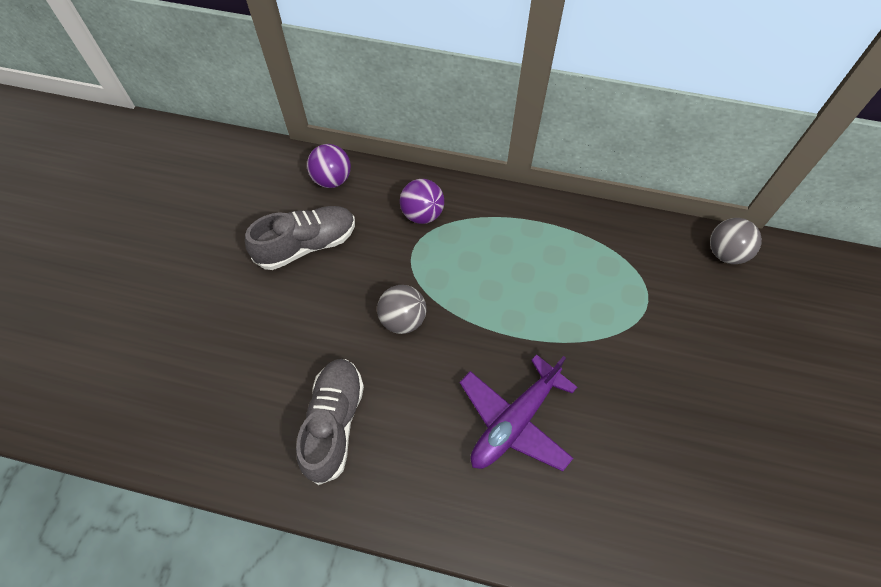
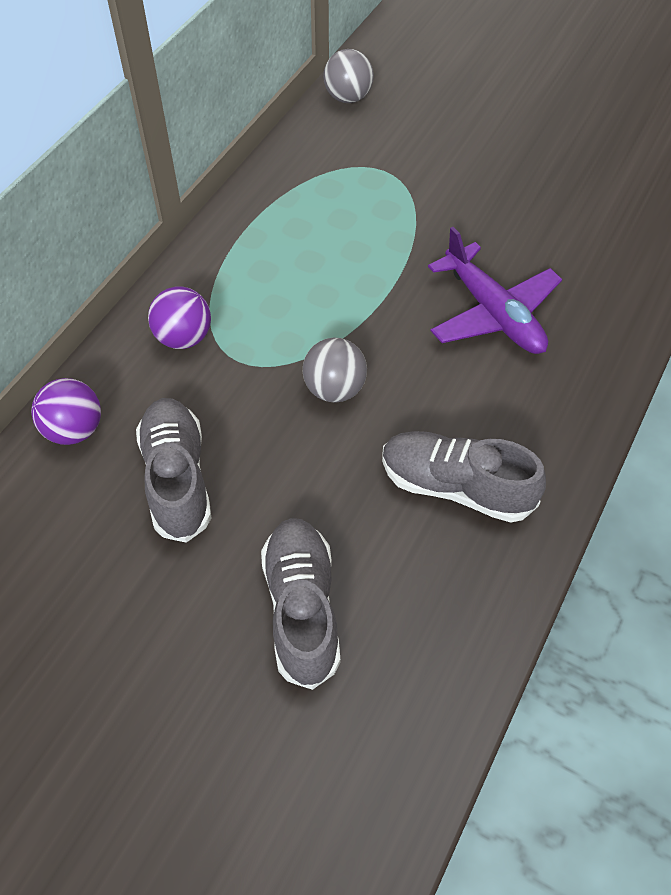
camera: 75 degrees left, 5 degrees down
(222, 343) = (302, 608): none -> grey shoe

